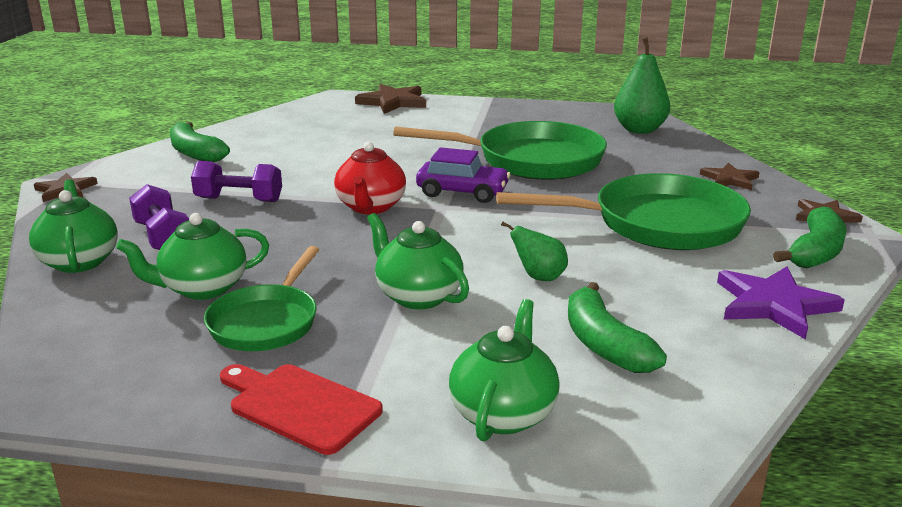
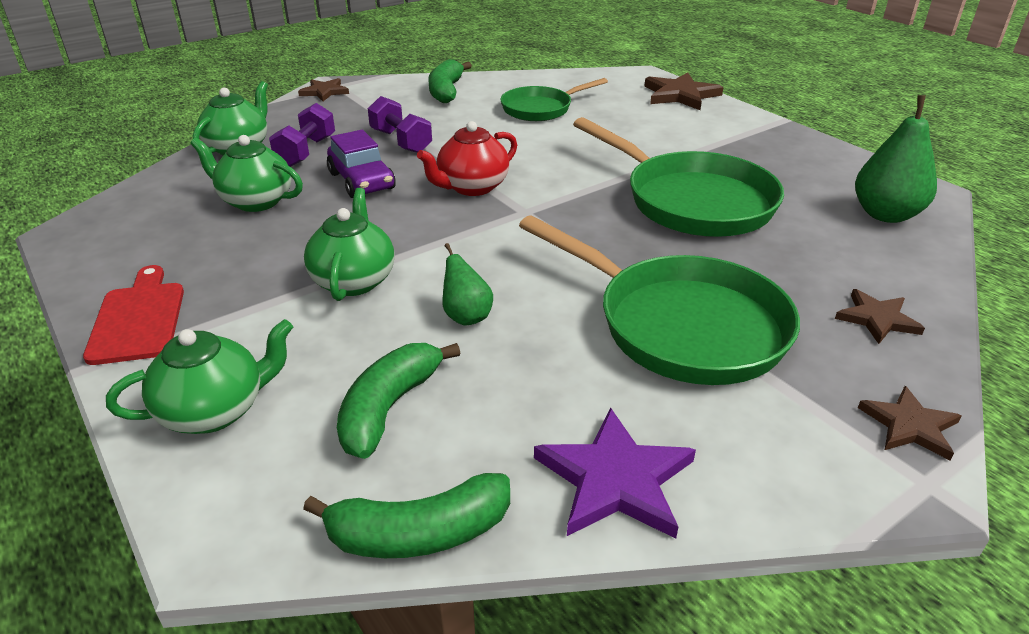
camera: 45 degrees right, 10 degrees up
(266, 322) = (238, 246): green pan -> green pan (540, 109)
(462, 192) = (566, 206): purple car -> purple car (362, 181)
(815, 252) = (797, 457): green banana -> green banana (419, 533)

